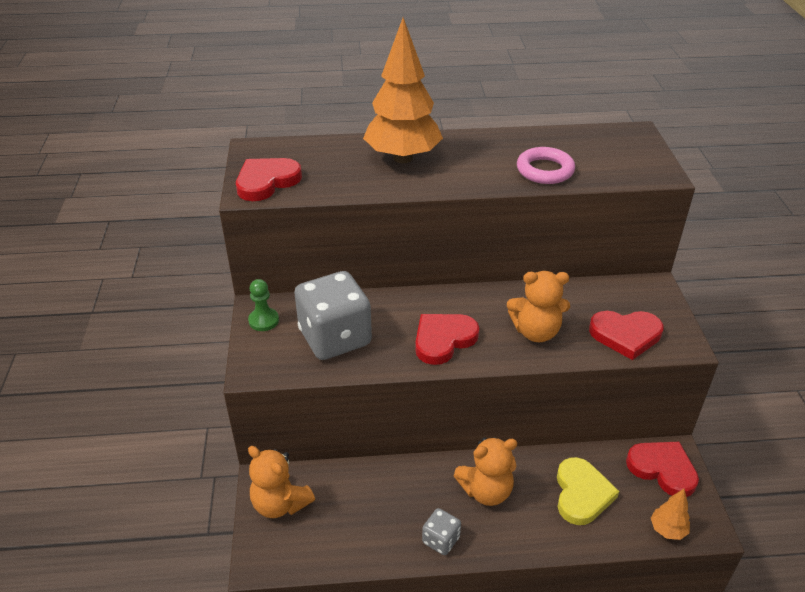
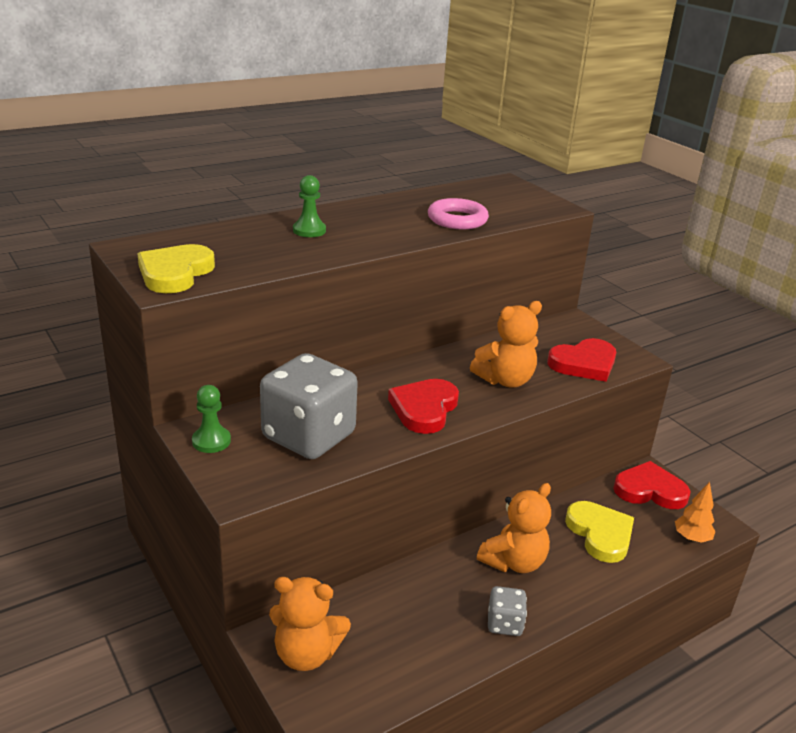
camera: 30 degrees left, 10 degrees down
(266, 182) = (175, 273): red heart -> yellow heart
(403, 158) = (309, 230): orange tree -> green pawn

